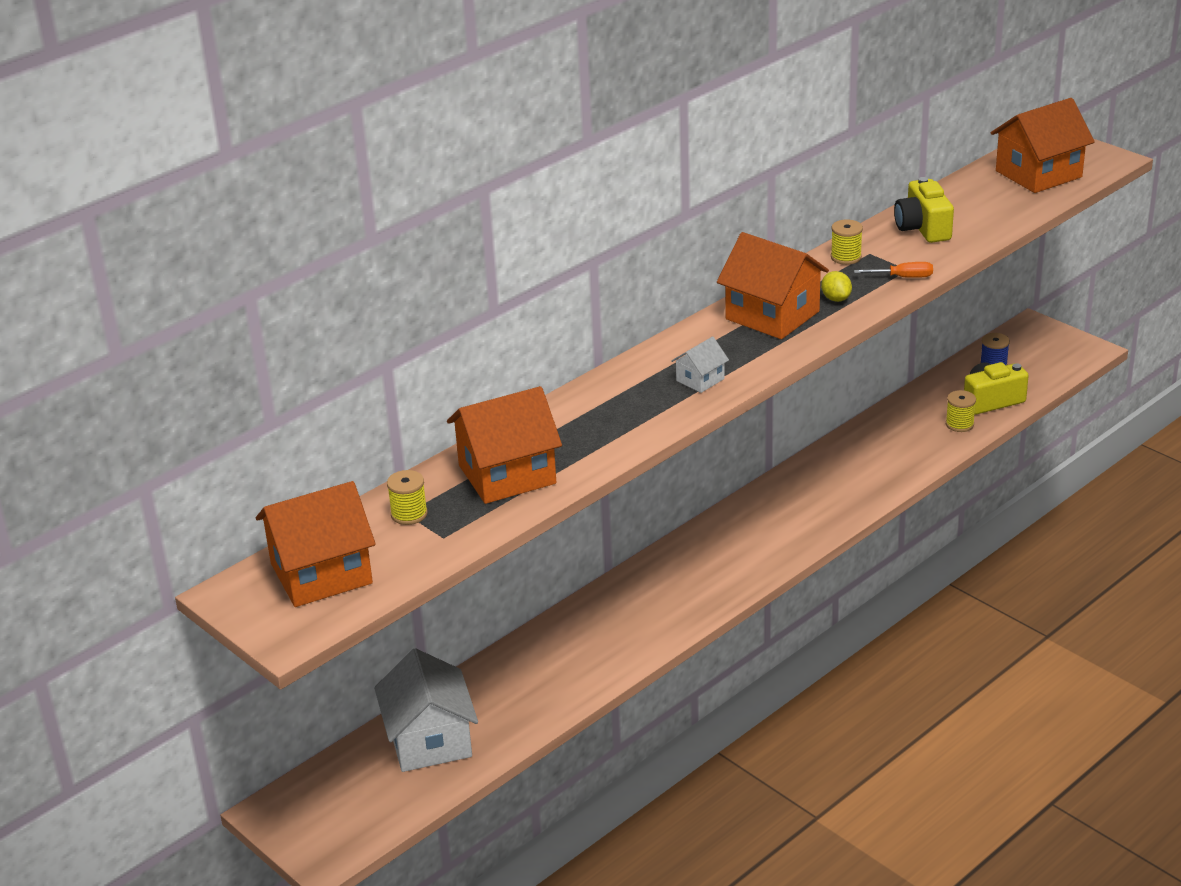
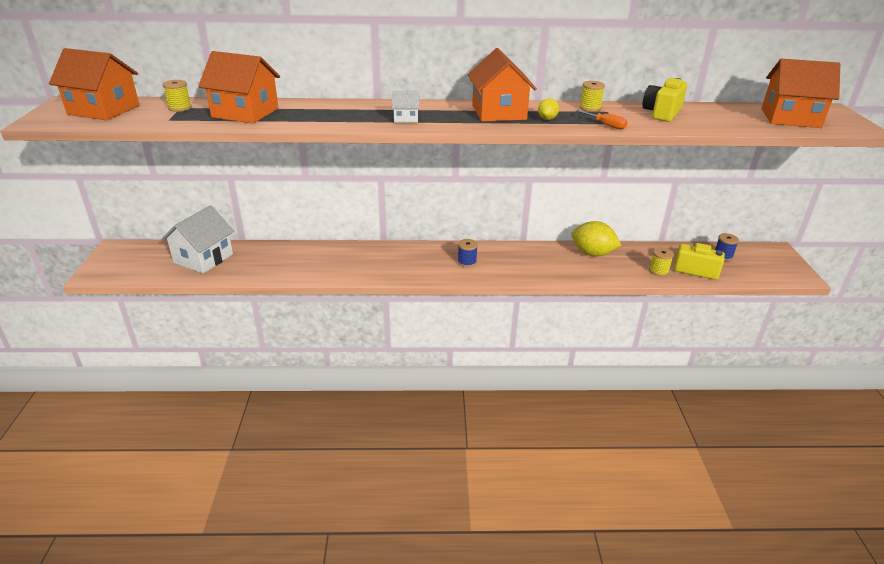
camera: 40 degrees right, 0 degrees up
(754, 537) = (467, 262): none -> blue spool
(867, 442) = (592, 253): none -> yellow lemon

